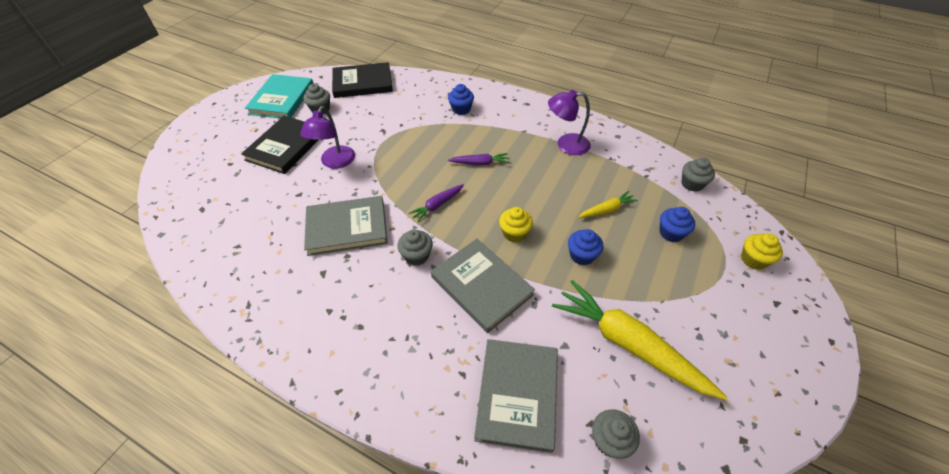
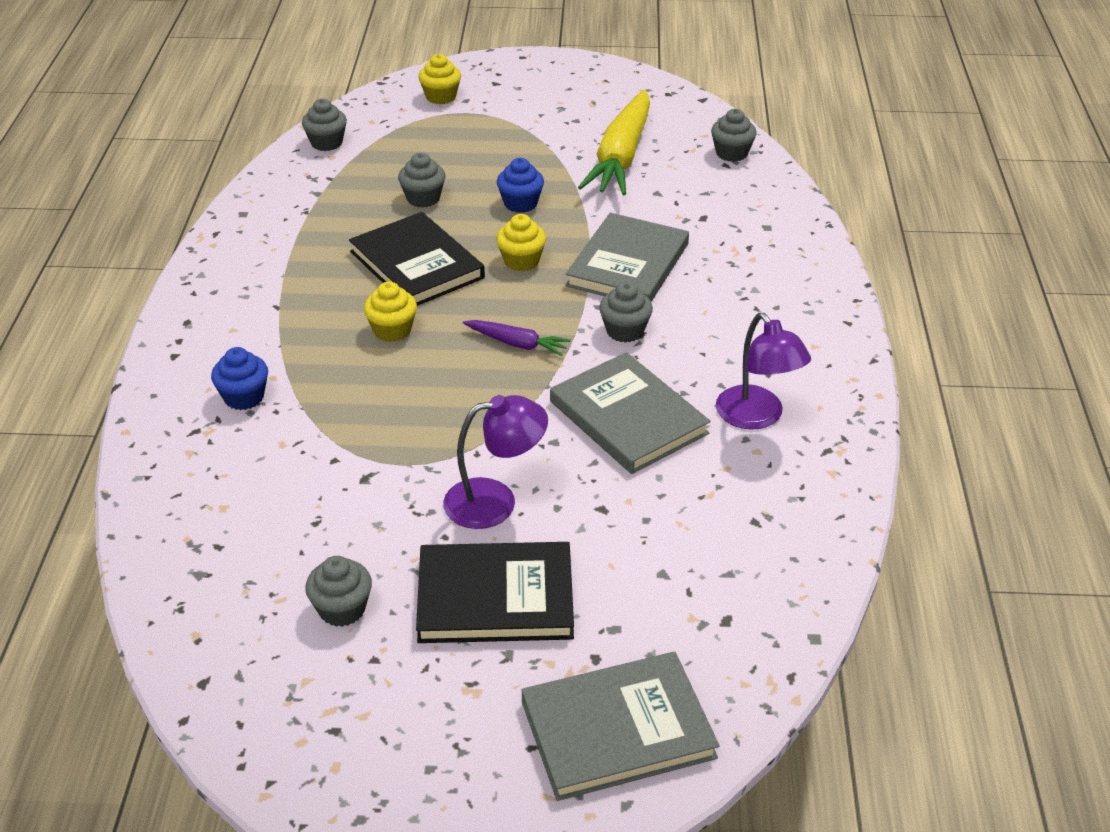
camera: 115 degrees left, 10 degrees down
(282, 99) = (336, 704): turquoise book -> none
(363, 83) = (203, 585): black book -> black book (416, 265)
(480, 163) = (392, 330): purple carrot -> yellow cupcake
(517, 394) = (738, 209): grey book -> grey book (618, 730)
(566, 144) = (293, 256): purple lamp -> purple lamp (757, 417)
(607, 210) = (423, 198): yellow carrot -> grey cupcake
(671, 233) = (434, 149): blue cupcake -> none

